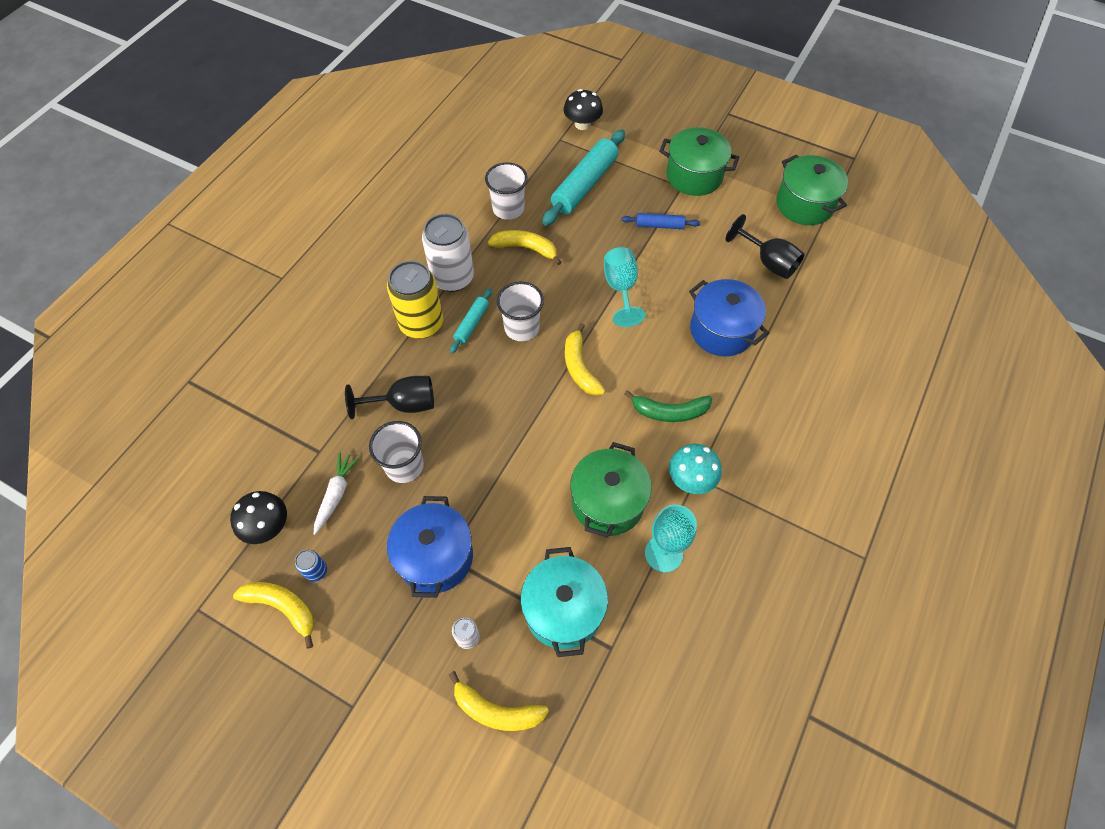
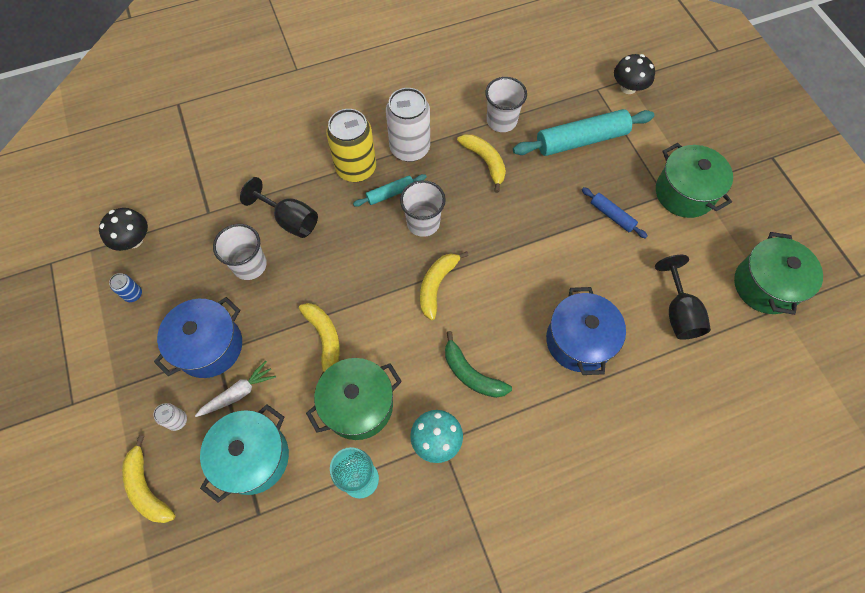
camera: 40 degrees right, 5 degrees up
(283, 607) = (94, 302): yellow banana -> yellow banana (324, 339)
(336, 494) = (191, 251): white carrot -> white carrot (238, 393)
(621, 289) = (528, 246): turquoise goblet -> none

